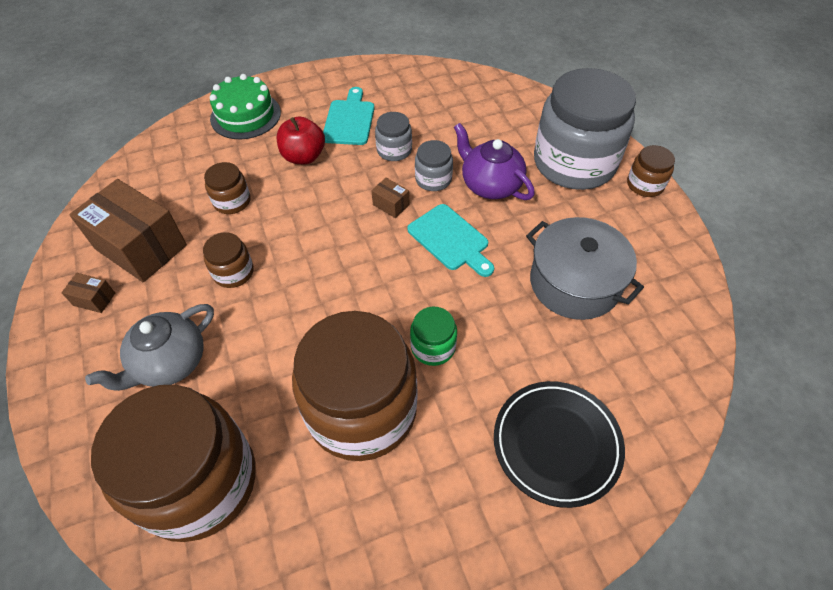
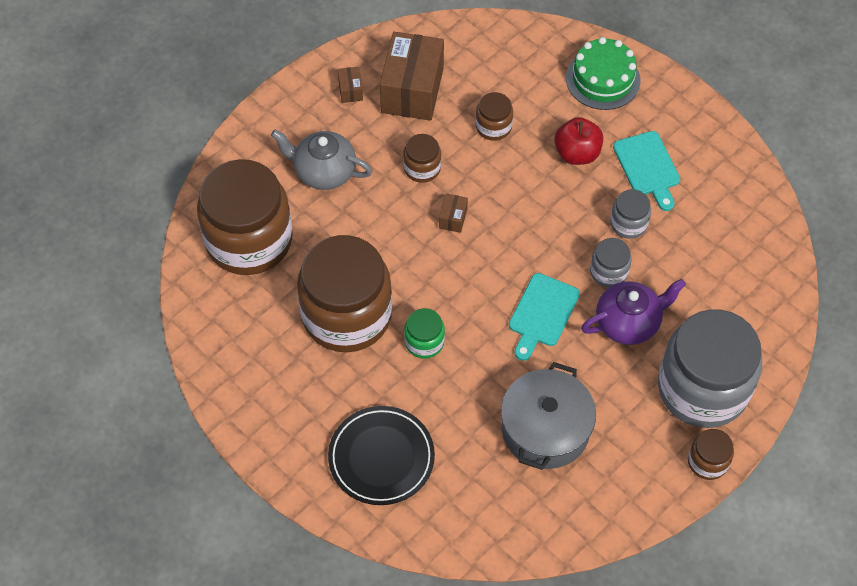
camera: 65 degrees right, 5 degrees up
(349, 120) = (648, 167): turquoise cutting board -> turquoise cutting board turned 90 degrees clockwise
(391, 205) = (557, 250): brown box -> brown box (453, 218)
(490, 185) = (628, 322): purple teapot -> purple teapot turned 45 degrees clockwise

